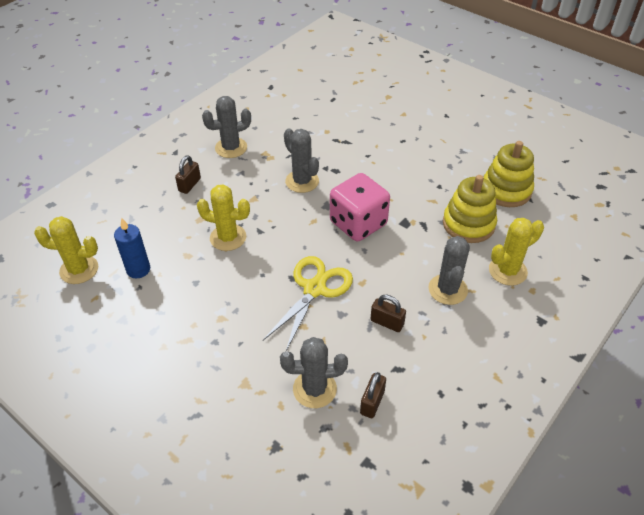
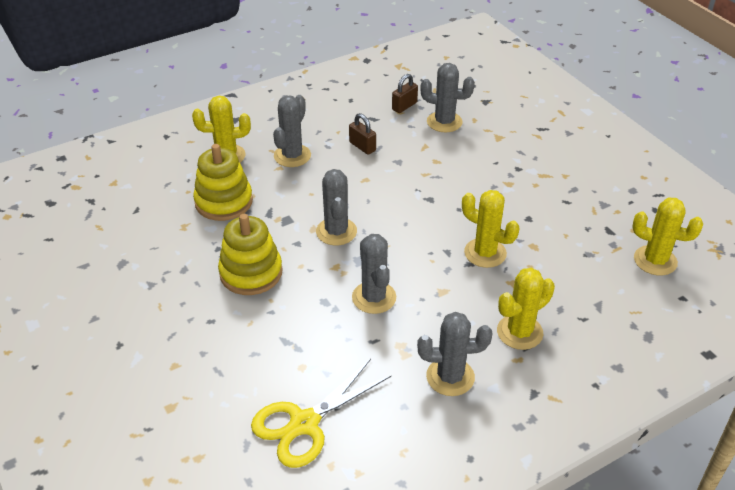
camera: 160 degrees left, 5 degrees down
(138, 269) = (588, 244): blue candle -> none
(189, 185) = (519, 332): brown padlock -> yellow cactus
(314, 289) = (413, 185): yellow scissors -> yellow scissors (304, 423)
(358, 223) = (336, 231): pink dice -> grey cactus
(506, 190) = (151, 224): yellow stacking toy -> yellow stacking toy (251, 273)

